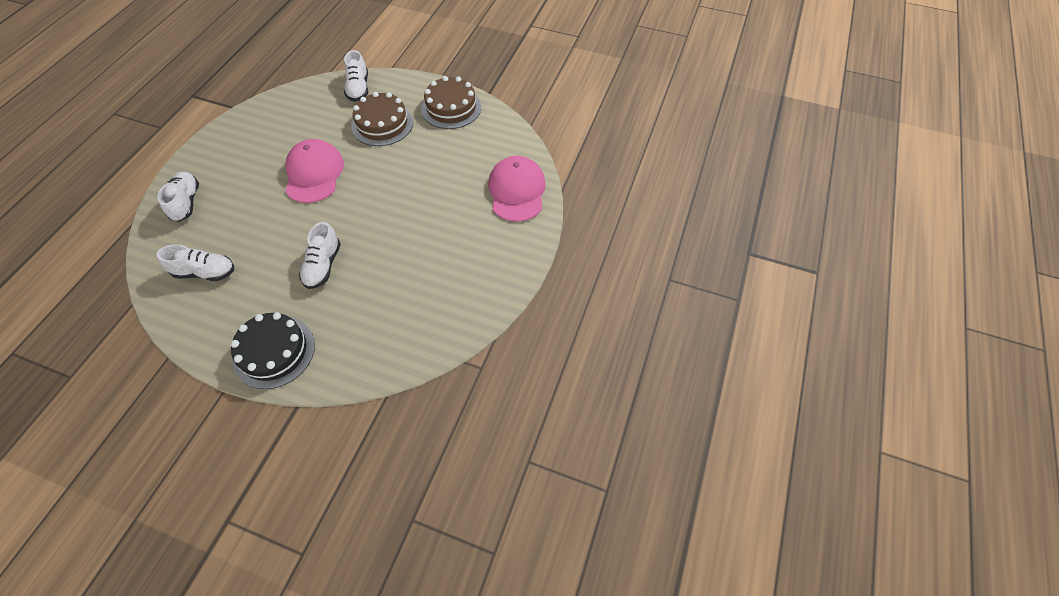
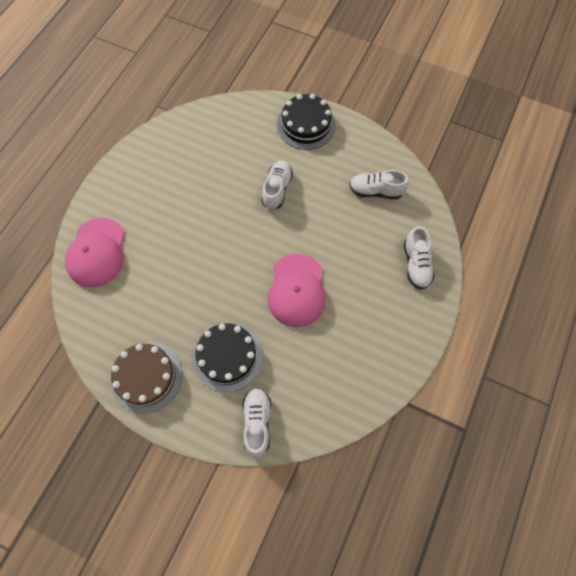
camera: 175 degrees left, 10 degrees up
(382, 124) = (227, 356): brown cake -> black cake

